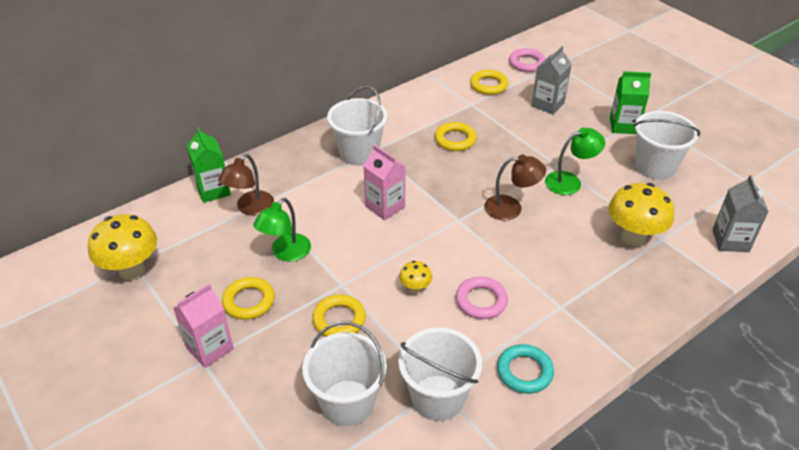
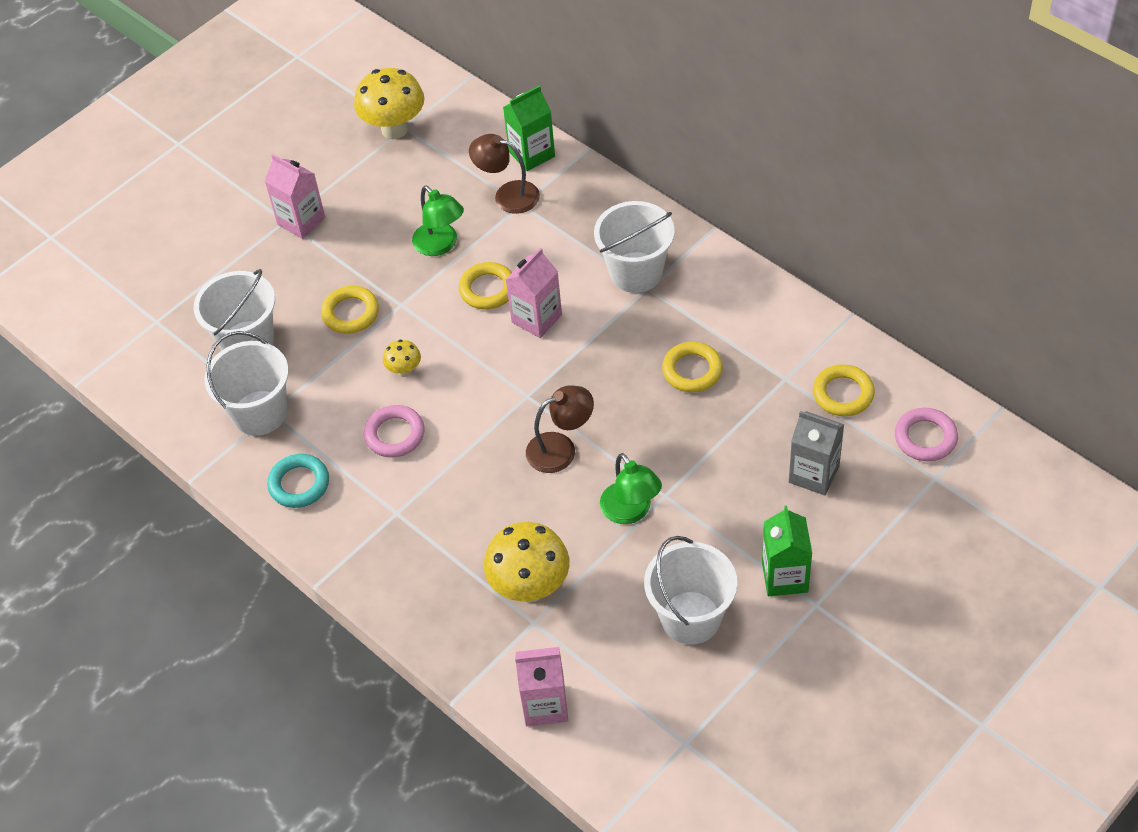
camera: 85 degrees right, 10 degrees up
(249, 301) = (366, 233): yellow ring -> yellow ring (488, 289)
(286, 253) = (440, 245): green lamp -> green lamp turned 150 degrees counterclockwise
(511, 208) = (561, 449): brown lamp -> brown lamp turned 105 degrees counterclockwise
(730, 241) = (545, 705): grey carton -> pink carton

